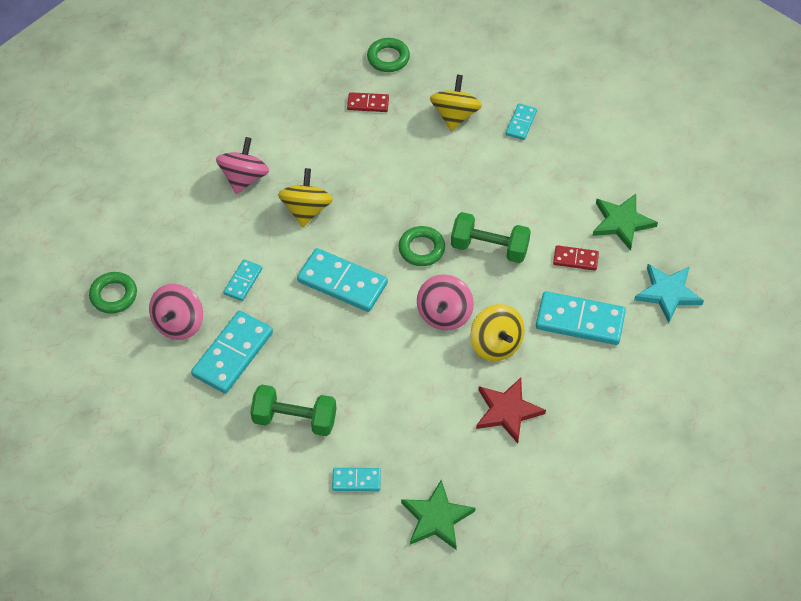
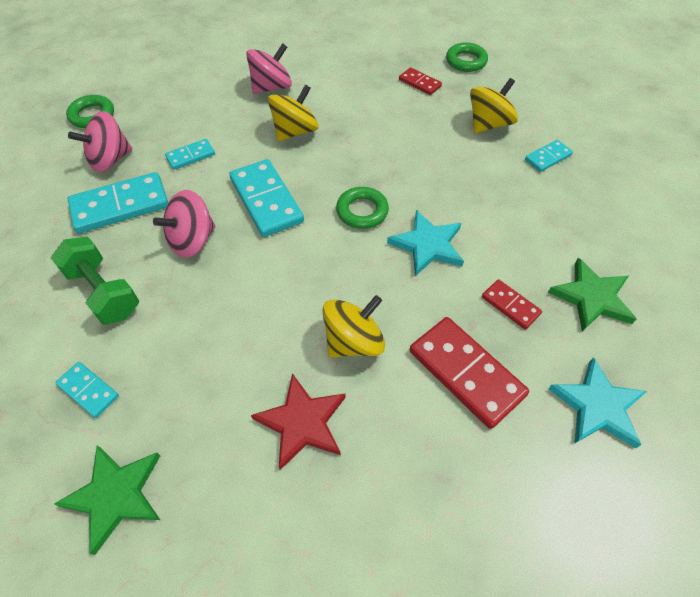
camera: 35 degrees right, 0 degrees up
(444, 314) = (329, 280): pink spinning top -> pink spinning top (192, 240)
(489, 248) = (427, 245): green dumbbell -> turquoise star
(496, 344) = (353, 341): yellow spinning top -> yellow spinning top turned 135 degrees counterclockwise
(580, 321) = (465, 373): turquoise domino -> red domino

